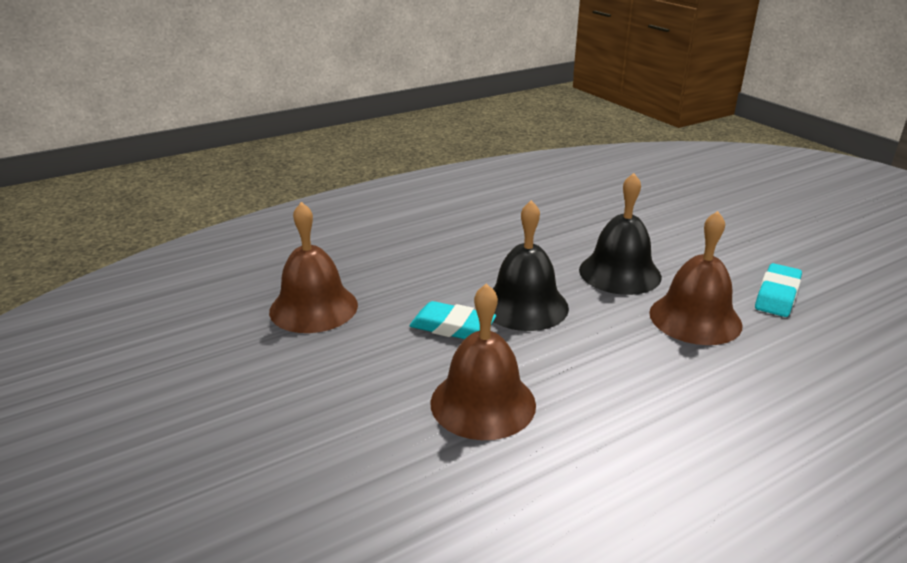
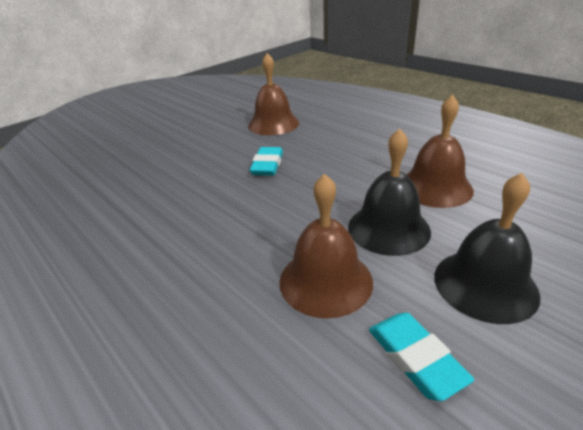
camera: 80 degrees right, 5 degrees up
(483, 403) = (189, 187): brown bell -> brown bell (435, 187)
(524, 306) = (306, 187): black bell -> black bell (485, 284)
(777, 295) = (415, 358): turquoise eraser -> turquoise eraser turned 45 degrees clockwise

